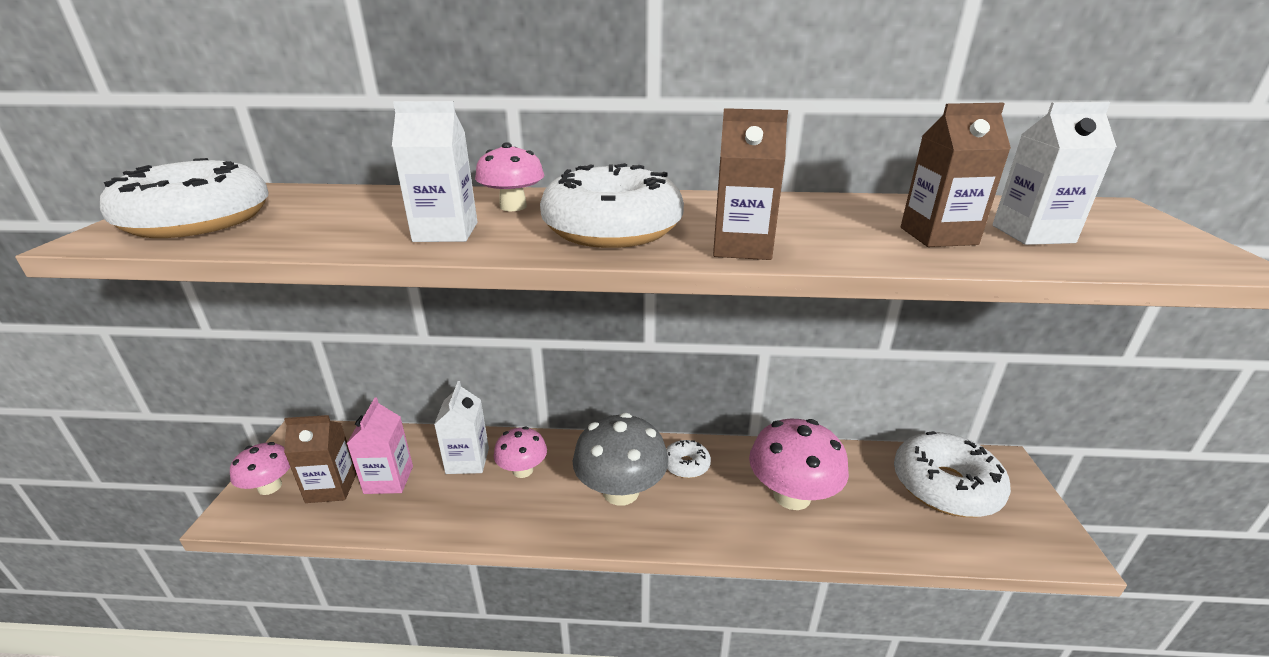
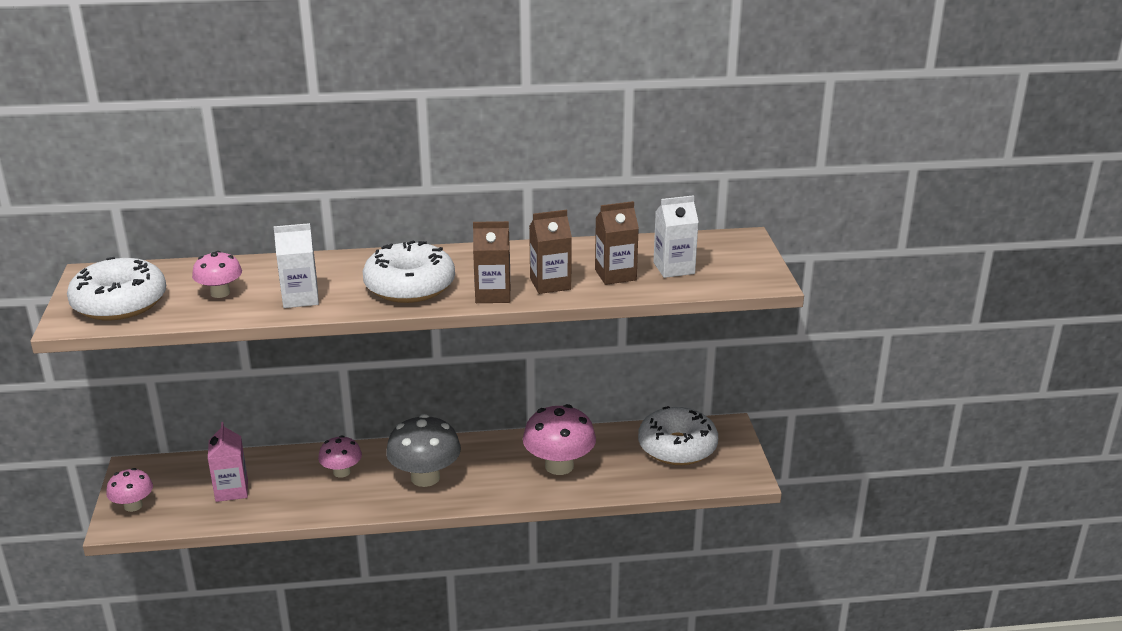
camera: 10 degrees left, 0 degrees up
(331, 487) = (186, 500): brown carton -> brown carton (550, 284)
(467, 461) = (292, 470): white carton -> none
(513, 207) = (335, 271): pink mushroom -> pink mushroom (220, 293)
(686, 465) = (476, 454): white donut -> none

